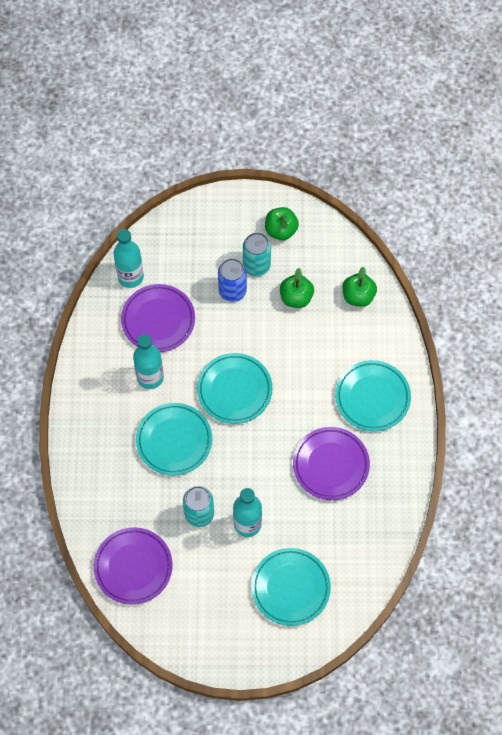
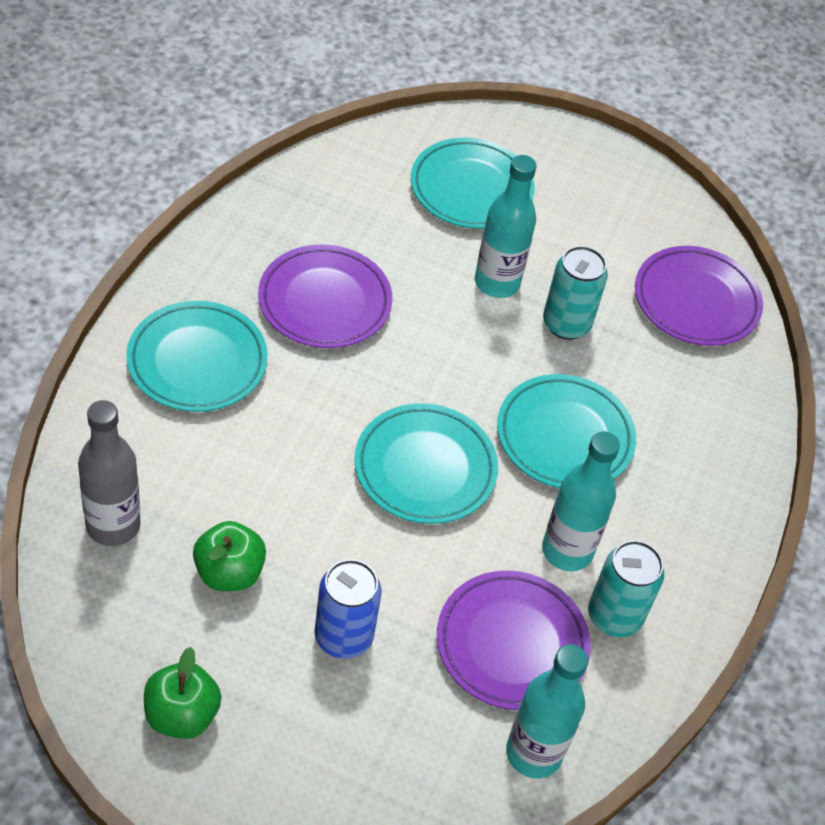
camera: 165 degrees left, 15 degrees down
(256, 266) = (271, 665): turquoise can -> turquoise can (614, 616)
(358, 296) = (113, 525): green apple -> grey bottle

